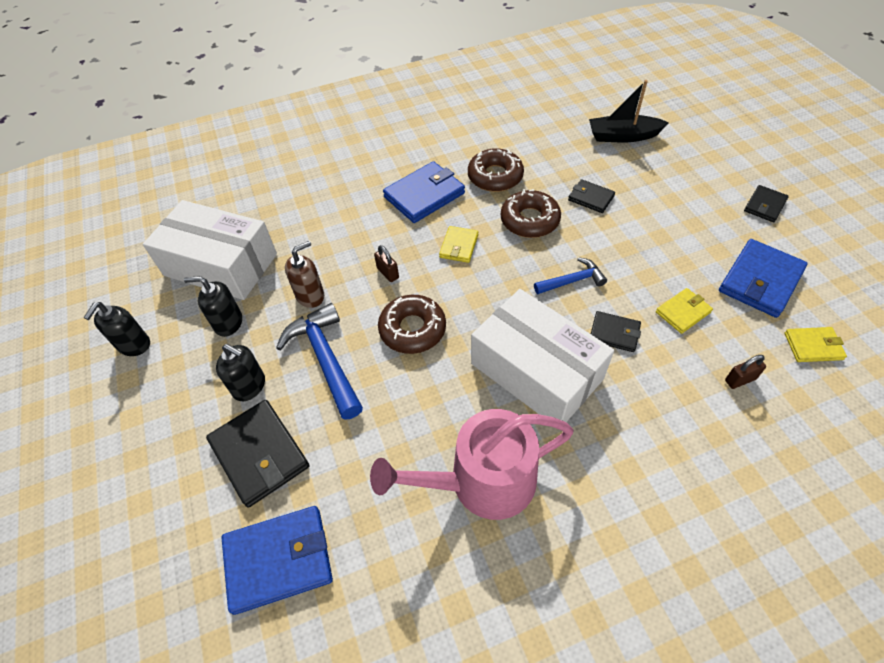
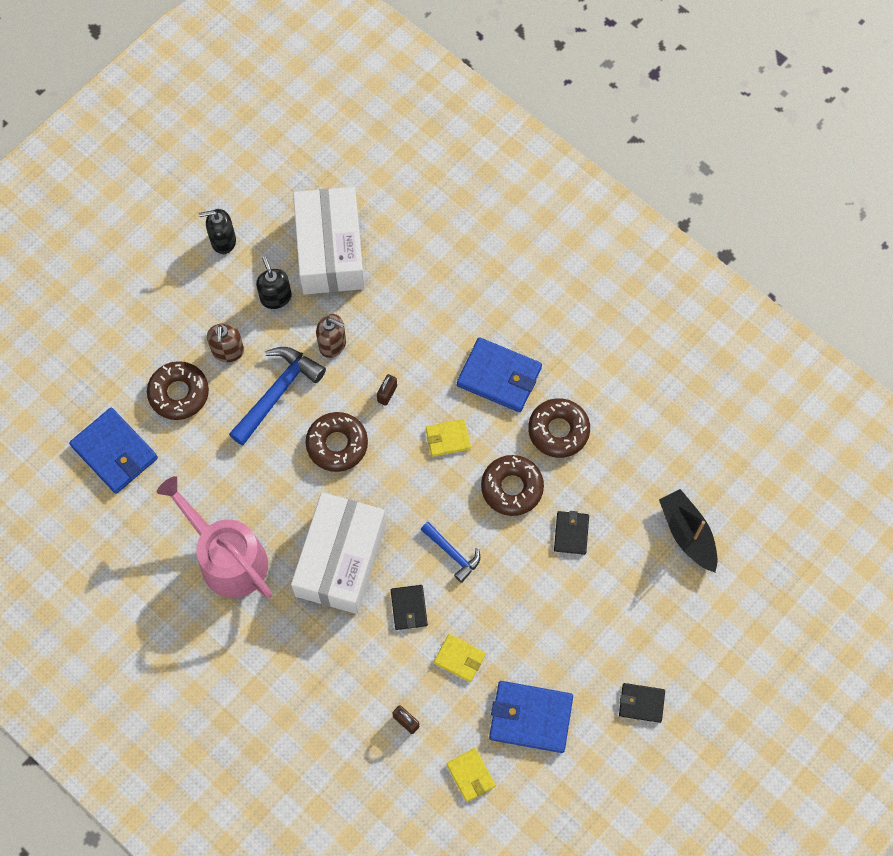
camera: 60 degrees right, 15 degrees up
(249, 386) = (228, 351): black soap dispenser -> brown soap dispenser
(259, 454) = (179, 393): black wallet -> brown donut

